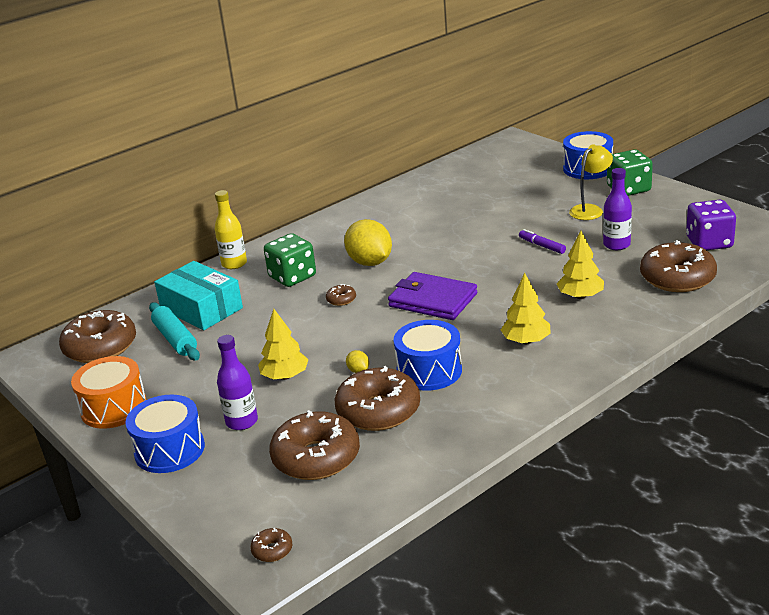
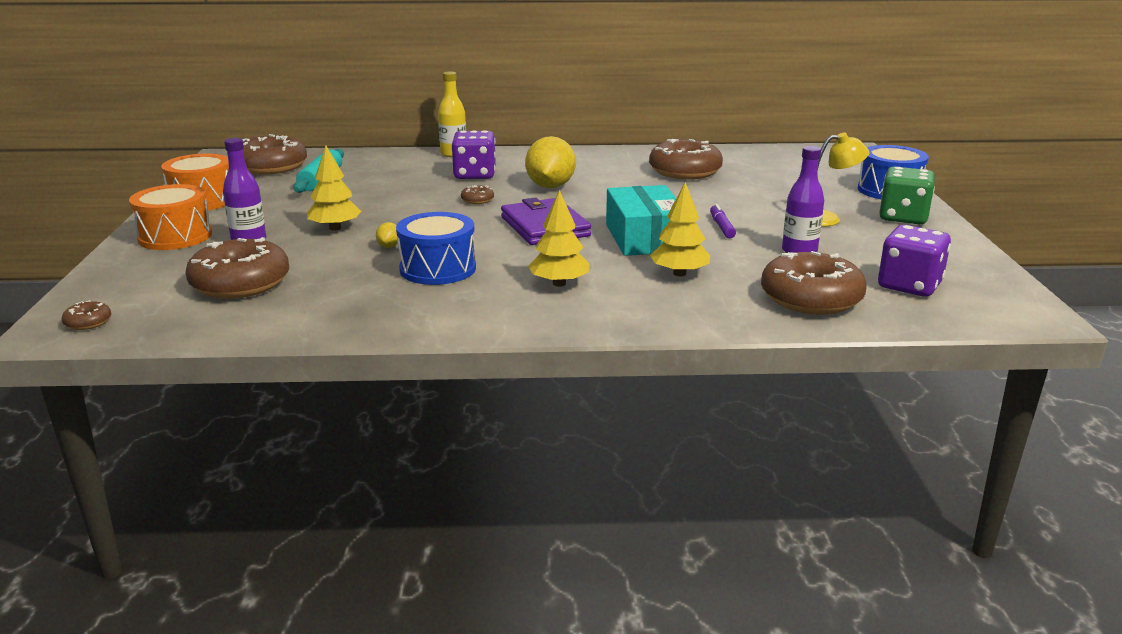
camera: 35 degrees right, 5 degrees down
(169, 450) = (175, 236): blue drum -> orange drum
(201, 308) = (375, 170): turquoise box -> turquoise box (644, 238)
(292, 277) = (475, 175): green dice -> purple dice
(378, 411) = (345, 276): brown donut -> brown donut (685, 171)

